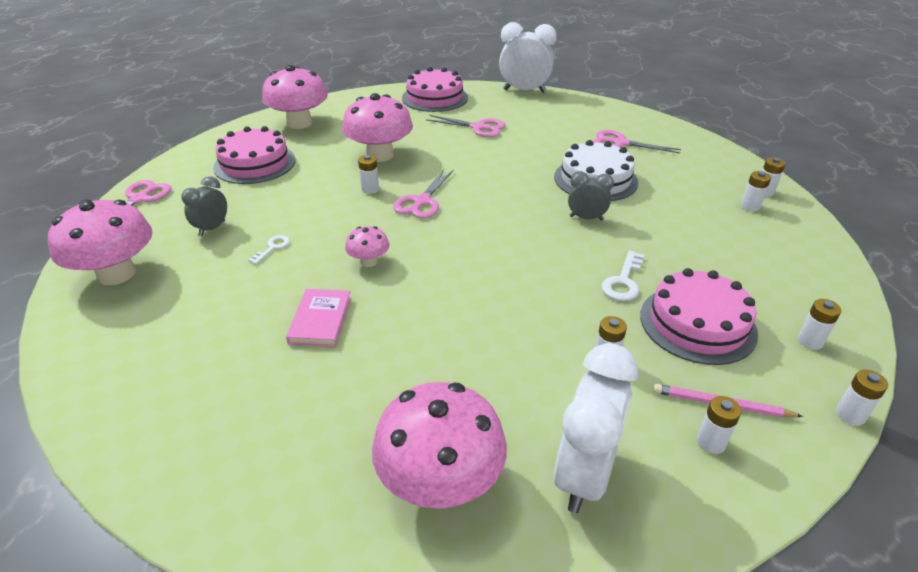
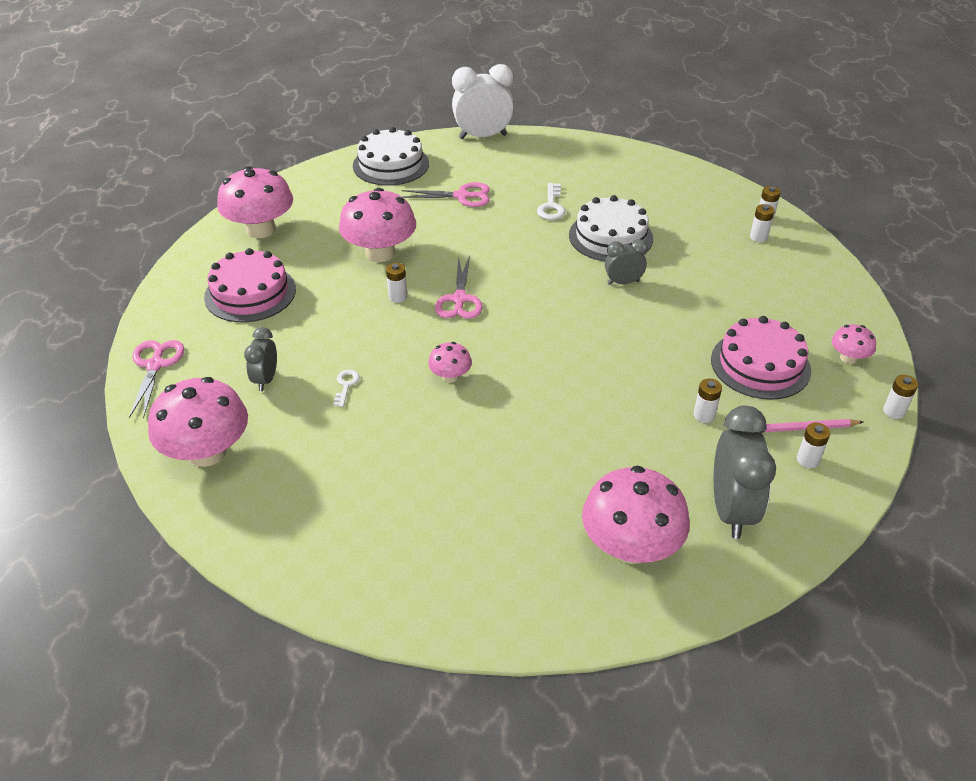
camera: 20 degrees left, 5 degrees up
(320, 320) = (445, 445): pink book -> none
(435, 98) = (391, 164): pink cake -> white cake
(584, 475) = (731, 510): white clock -> grey clock
(620, 143) = (613, 187): pink scissors -> none
(623, 281) = (685, 340): white key -> white key (551, 206)
(810, 341) = (848, 358): white battery -> pink mushroom

